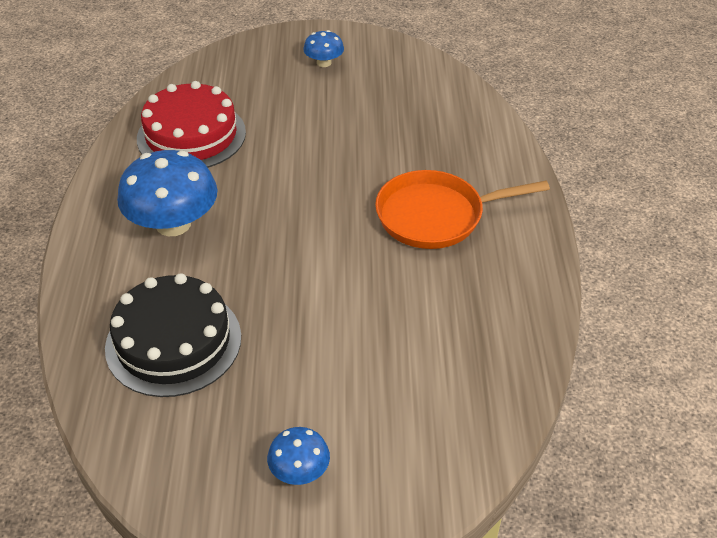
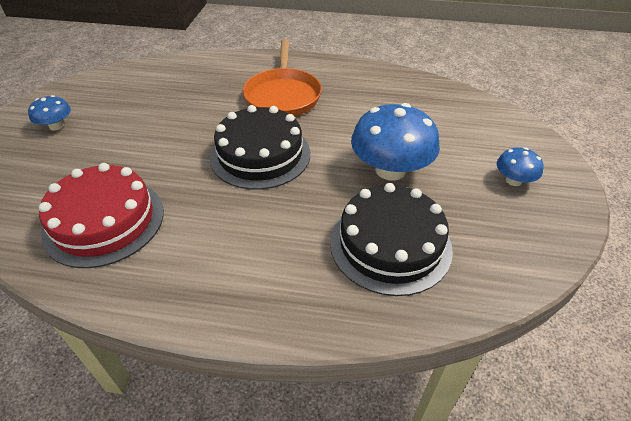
camera: 80 degrees left, 0 degrees up
(173, 224) = (236, 240): blue mushroom -> blue mushroom (390, 170)
(306, 217) = (260, 155): none -> black cake

